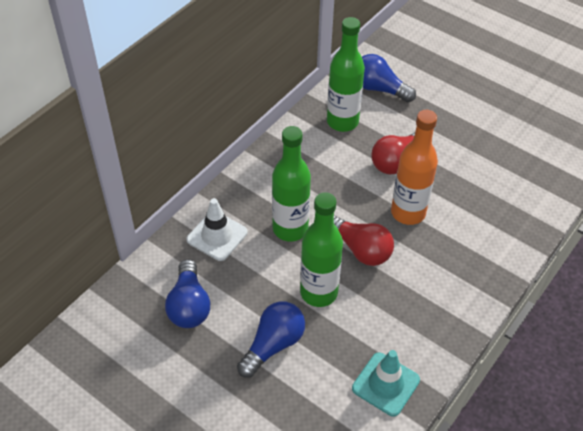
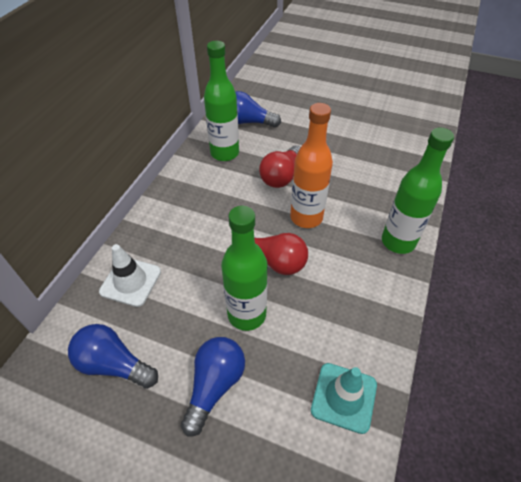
camera: 15 degrees left, 0 degrees up
(189, 305) = (114, 364): blue light bulb -> blue light bulb turned 135 degrees clockwise
(290, 229) = (202, 257): green bottle -> green bottle (398, 242)

